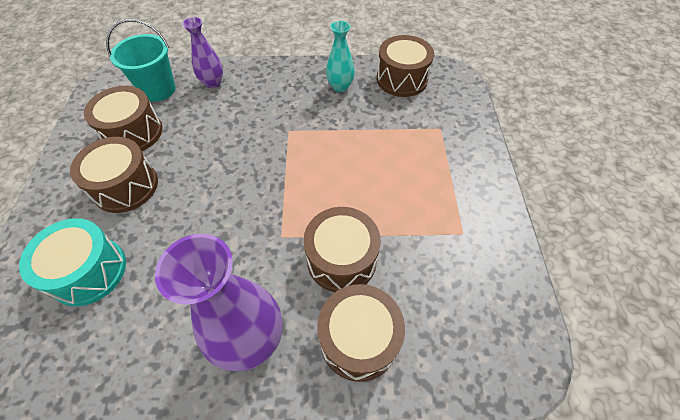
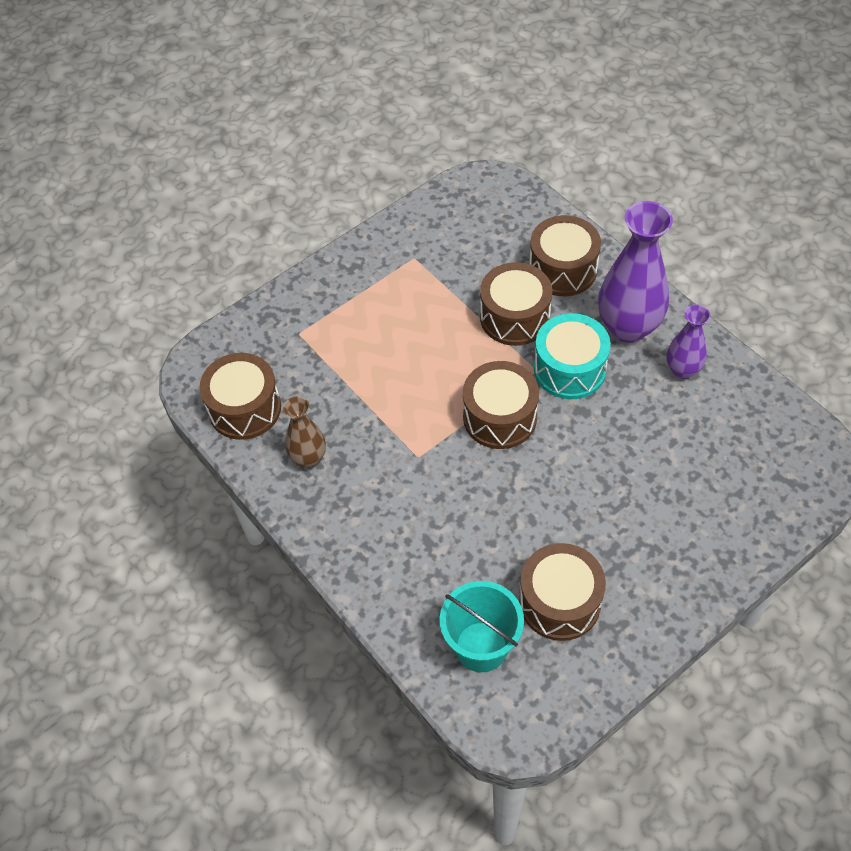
camera: 125 degrees left, 0 degrees up
(89, 271) = (704, 476): turquoise drum -> turquoise drum (569, 369)
(125, 186) = (617, 536): brown drum -> brown drum (500, 417)
(213, 83) = (416, 596): purple vase -> purple vase (682, 370)
(340, 86) = (308, 458): turquoise vase -> brown vase

